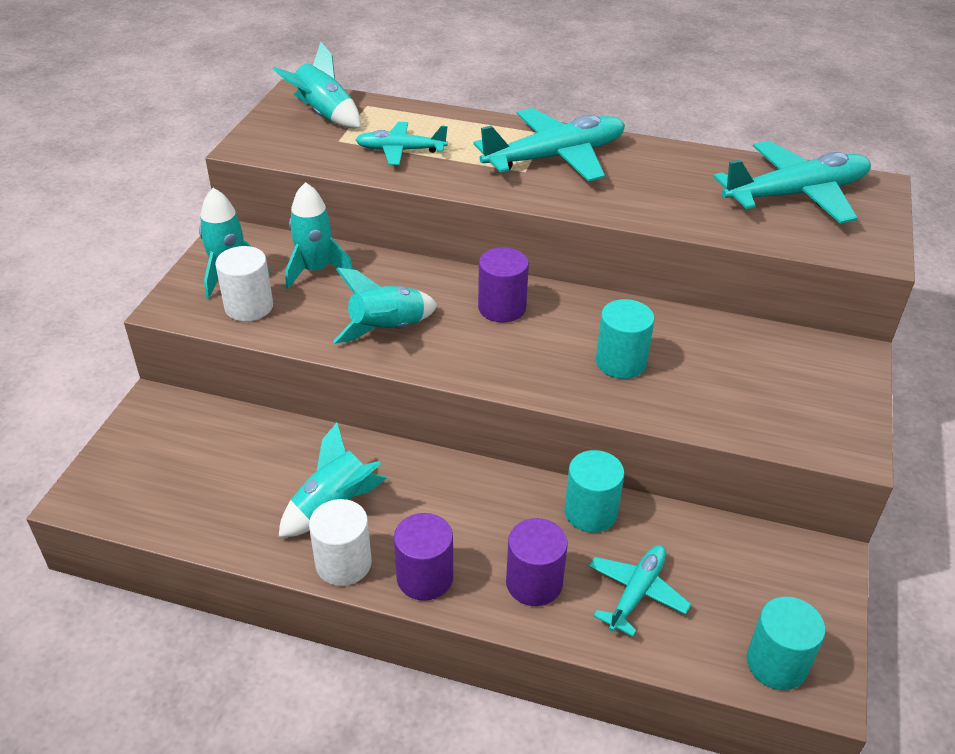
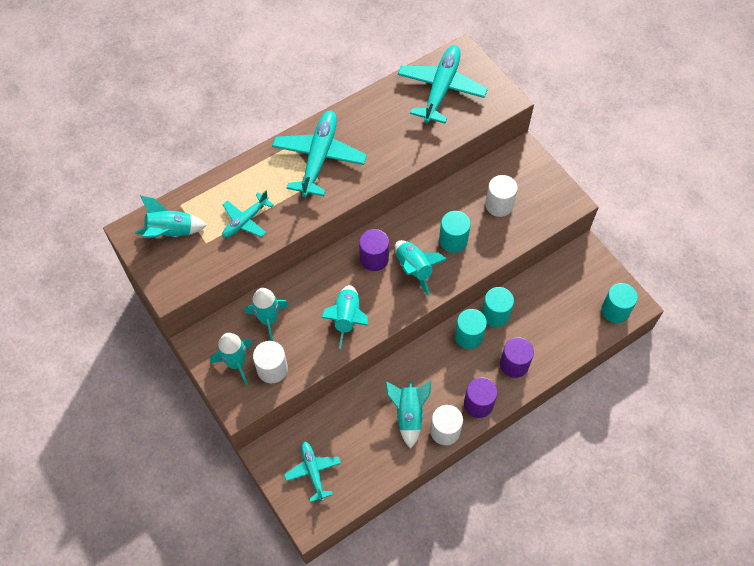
camera: 50 degrees left, 20 degrees up
(523, 502) = (468, 336): none -> turquoise cylinder
(531, 350) = (414, 269): none -> turquoise rocket
(636, 593) = (548, 331): turquoise plane -> turquoise plane (313, 472)
(736, 376) = (499, 205): none -> white cylinder

